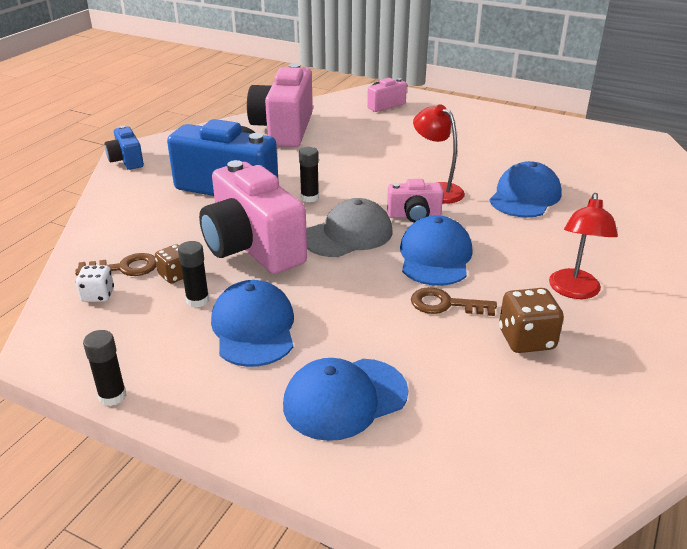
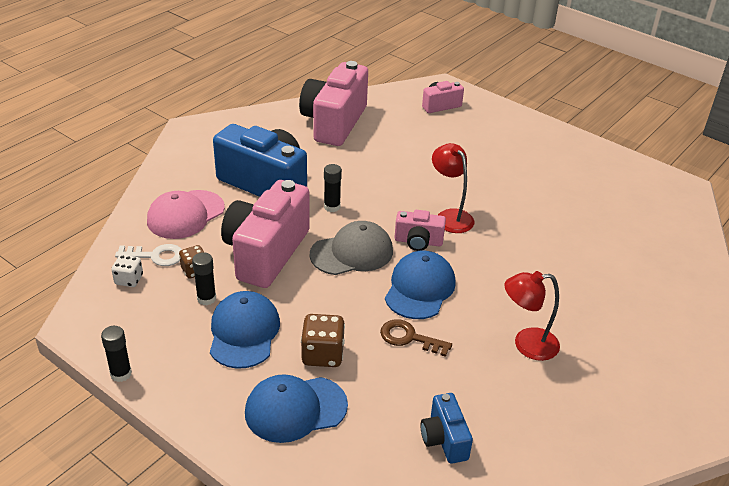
camera: 10 degrees right, 5 degrees up
(124, 268) = (155, 256): brown key -> white key
(126, 160) = (183, 139): blue camera -> blue camera (444, 439)
(149, 225) = (185, 215): none -> pink cap
(252, 247) = (266, 253): pink camera -> pink camera turned 45 degrees clockwise
(525, 196) = (529, 236): blue cap -> none
(526, 339) = (463, 383): brown dice -> brown dice (322, 354)
(574, 291) = (526, 344): red lamp -> red lamp turned 60 degrees clockwise

